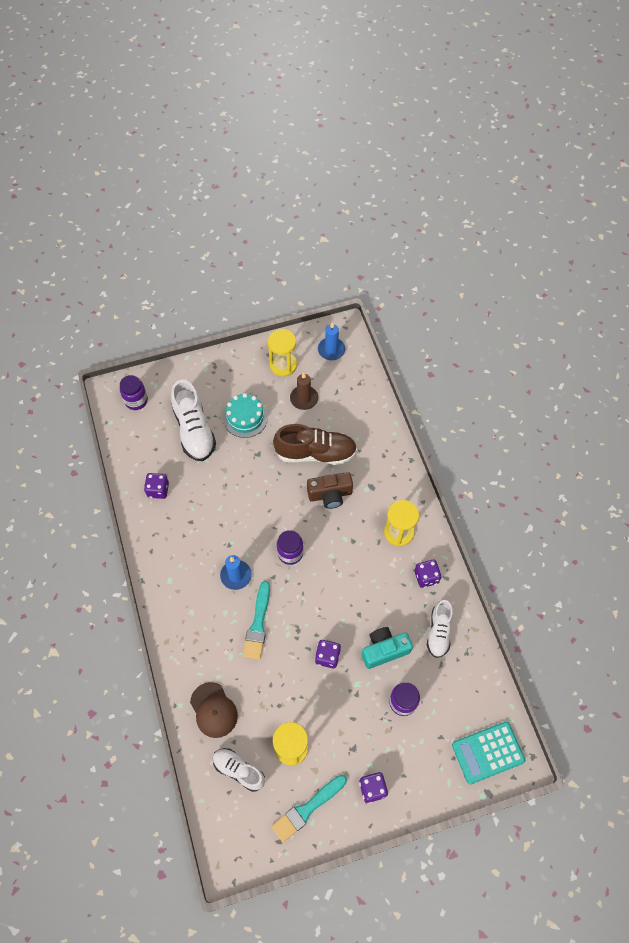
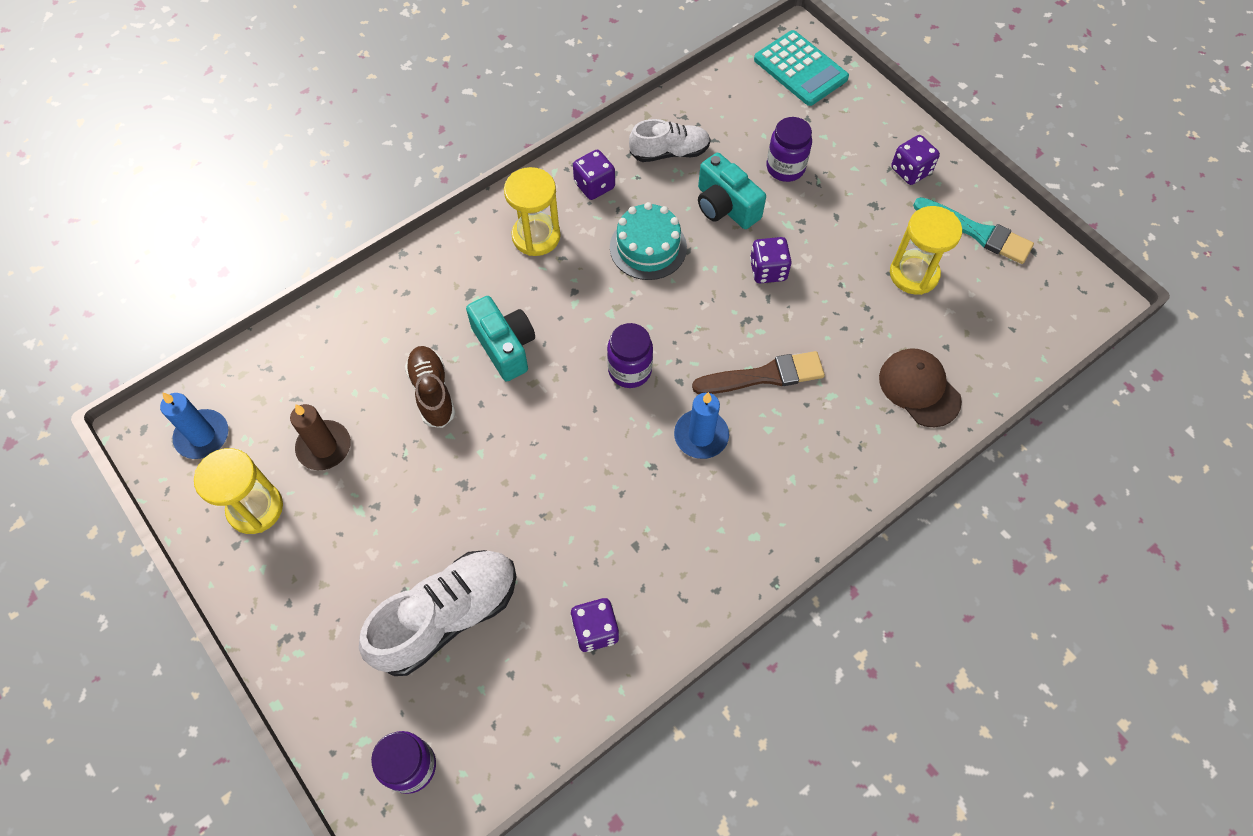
camera: 110 degrees left, 0 degrees up
(213, 710) = (919, 388): brown cap -> brown cap turned 75 degrees counterclockwise
(239, 770) = (979, 326): white shoe -> none
(245, 418) = (393, 533): turquoise cake -> turquoise cake (648, 247)
(258, 624) = (764, 376): turquoise brush -> brown brush
(315, 453) = (432, 392): brown shoe -> brown shoe, size x0.62
(330, 495) = (505, 346): brown camera -> turquoise camera

